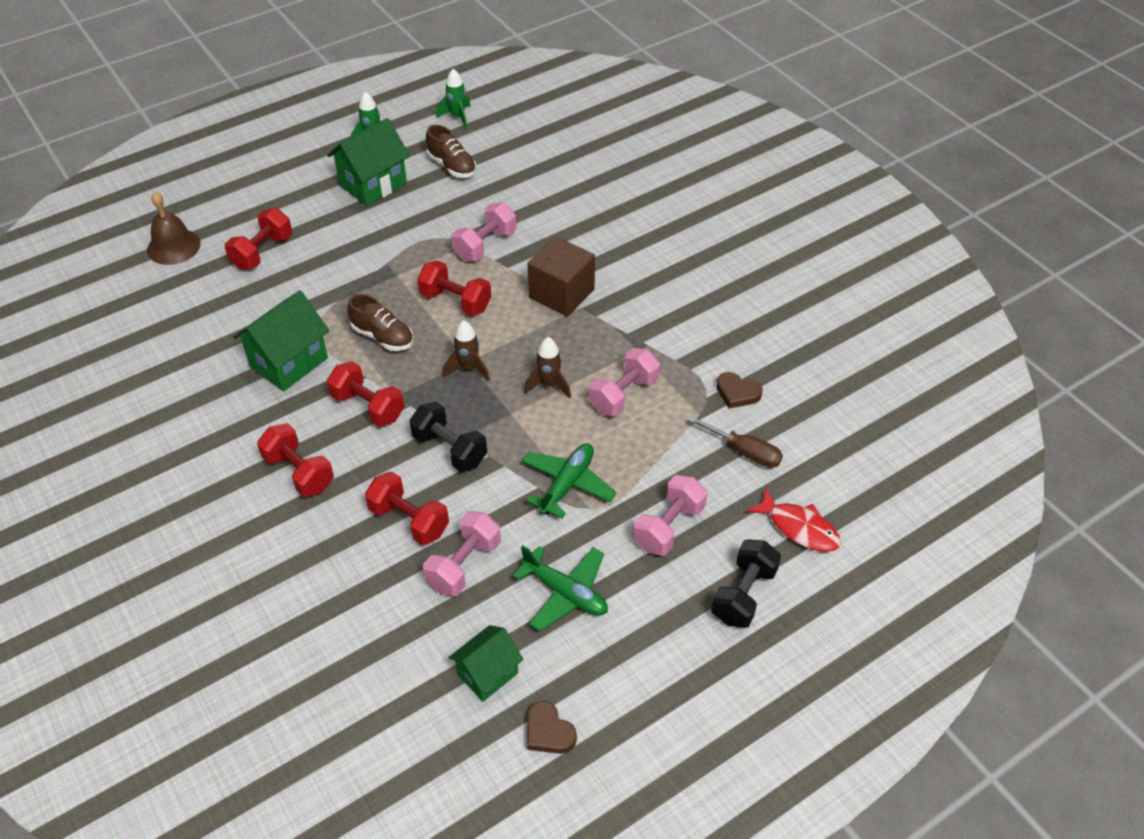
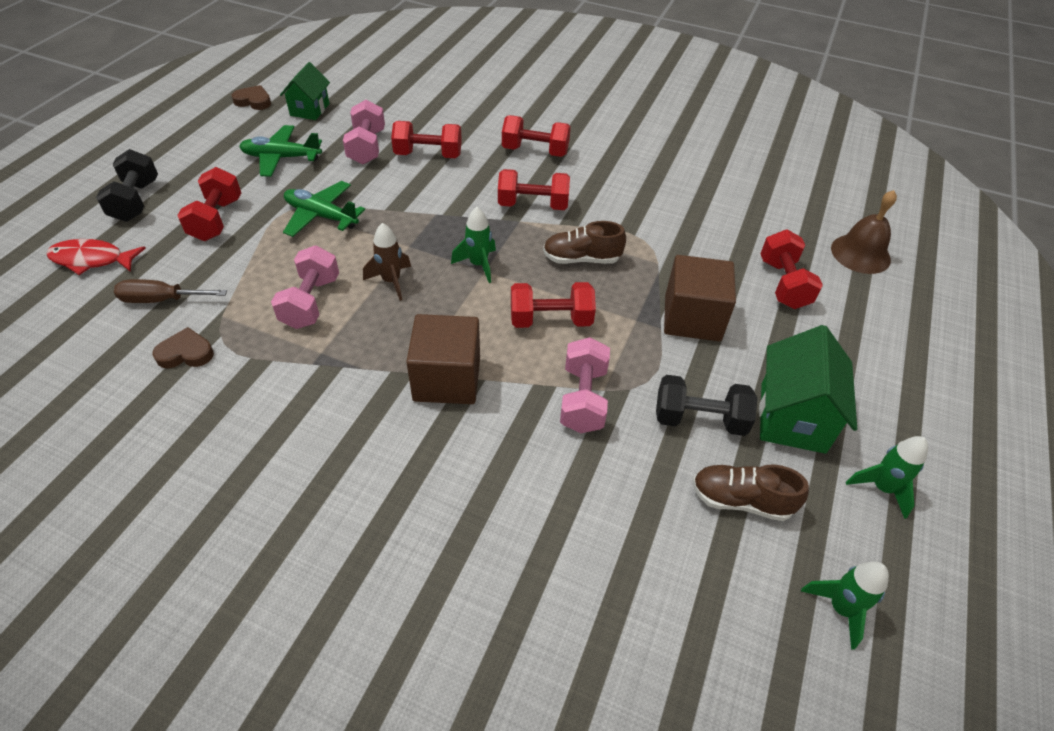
camera: 145 degrees right, 0 degrees up
(289, 362) = (632, 209): green house -> none
(357, 259) = (692, 318): none -> brown cube
(450, 449) = (438, 203): black dumbbell -> black dumbbell (699, 419)
(468, 368) = (478, 265): brown rocket -> green rocket
(567, 484) = (321, 216): green plane -> green plane turned 120 degrees clockwise
(668, 527) = (216, 219): pink dumbbell -> red dumbbell

